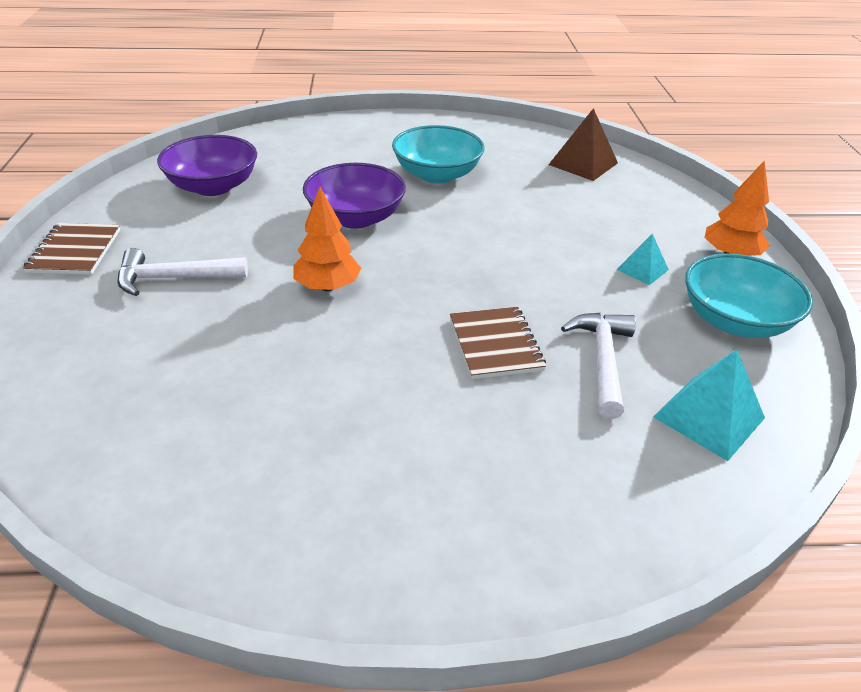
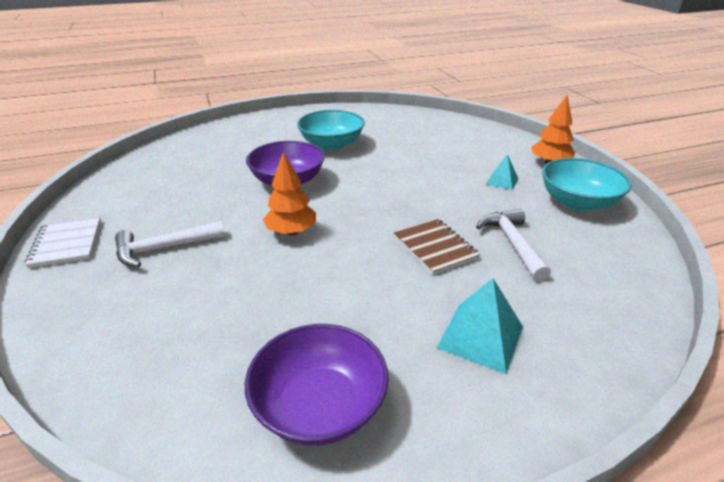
camera: 15 degrees left, 5 degrees down
(75, 251) = (66, 243): brown notebook -> white notebook
(213, 186) = (165, 177): purple bowl -> purple bowl (319, 406)
(583, 163) = (425, 123): brown pyramid -> none
(709, 417) = (601, 265): turquoise pyramid -> turquoise pyramid (481, 336)

